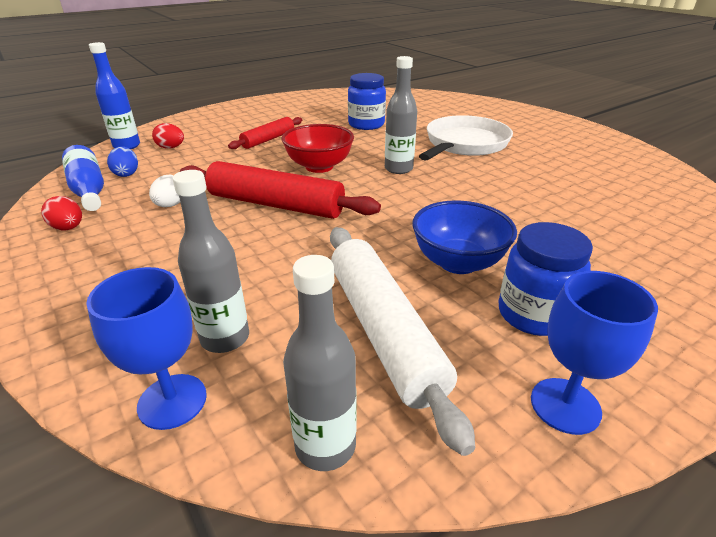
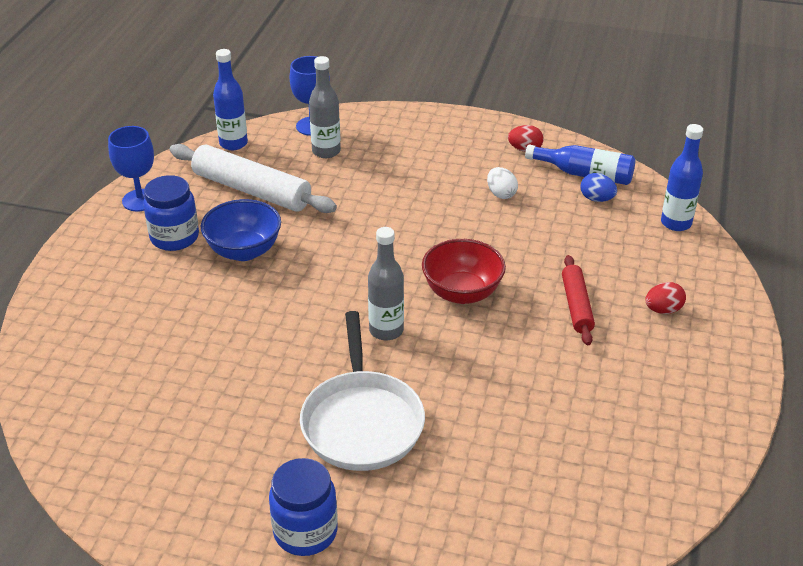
camera: 140 degrees right, 5 degrees up
(171, 148) = (635, 242): red egg -> red egg (663, 310)
(276, 204) = (429, 233): red rolling pin -> none
(325, 446) = (233, 143): grey bottle -> blue bottle
(366, 124) = (523, 401): blue jar -> blue jar (305, 532)

